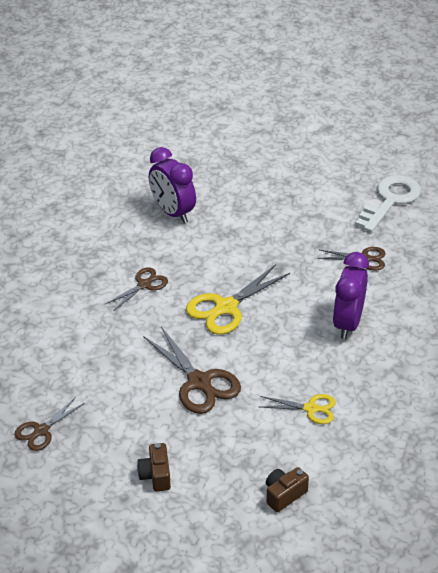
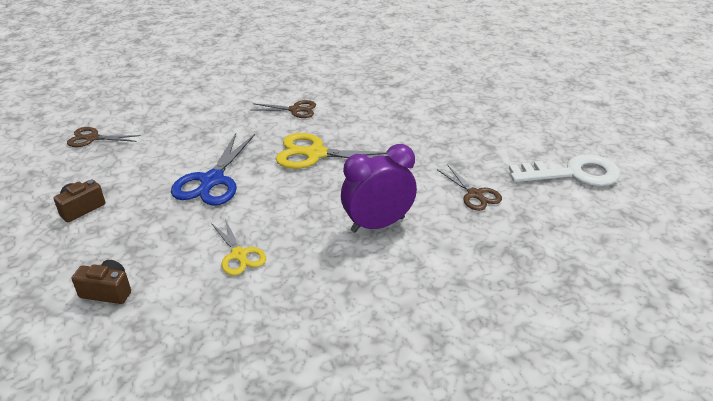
camera: 50 degrees right, 5 degrees down
(173, 212) = (390, 86): purple clock -> none
(199, 382) = (212, 180): brown scissors -> blue scissors

